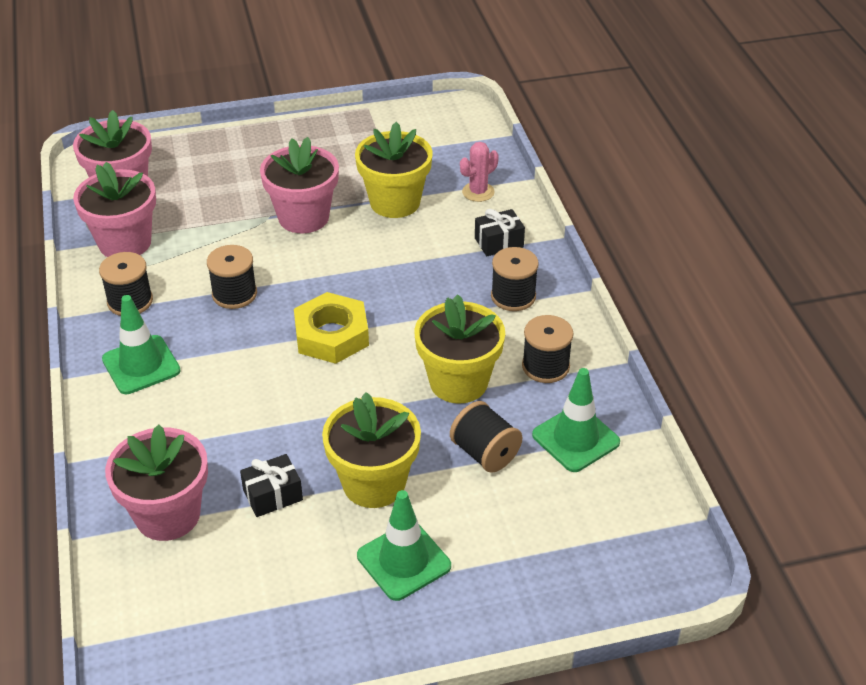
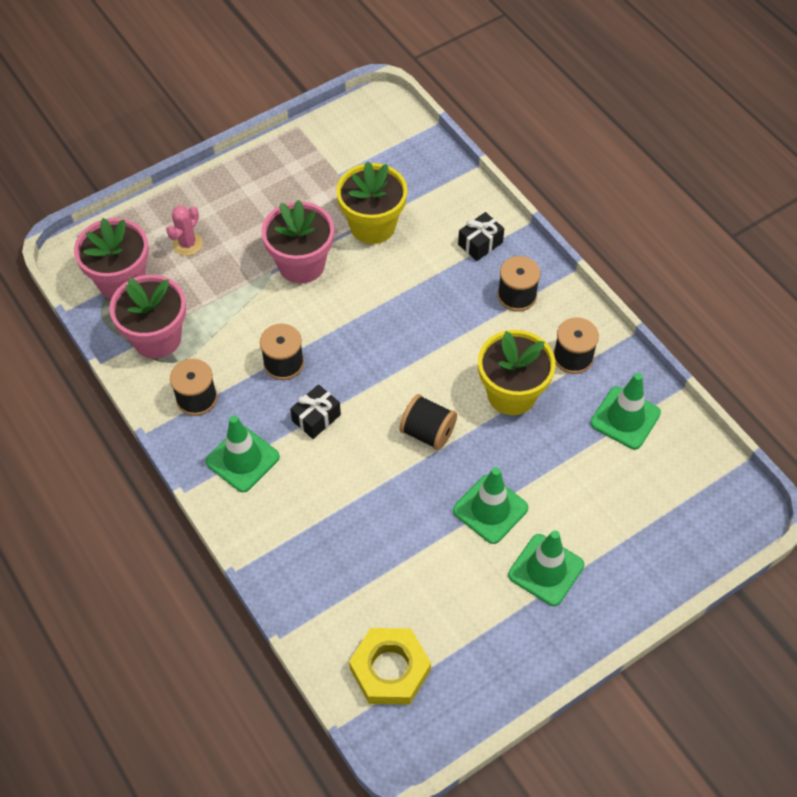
camera: 20 degrees left, 15 degrees up
(168, 515) = (343, 592): pink flower pot -> none
(273, 495) = (417, 546): black gift -> black gift (316, 418)
(331, 335) = (387, 380): yellow nut -> yellow nut (390, 669)
(374, 483) = (490, 509): yellow flower pot -> green traffic cone
(478, 192) = (438, 194): pink cactus -> pink cactus (187, 244)
(485, 453) = (562, 454): black spool -> black spool (427, 432)

